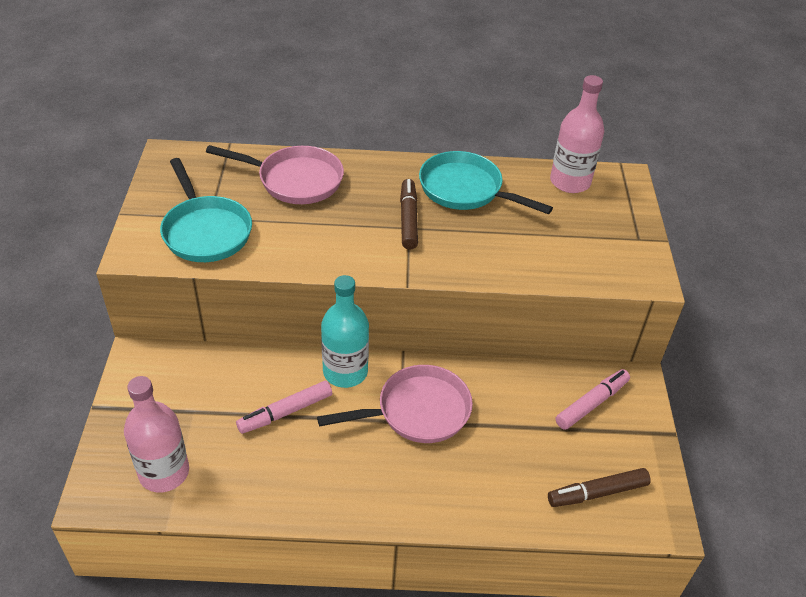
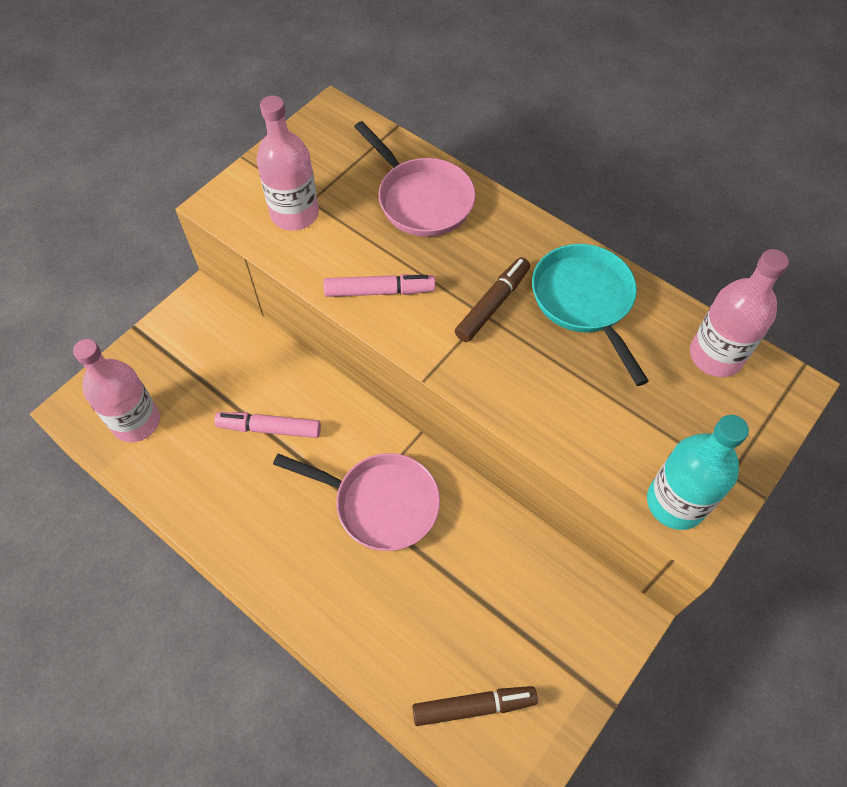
camera: 40 degrees right, 15 degrees up
(205, 231) = (294, 214): turquoise pan -> pink bottle
(345, 372) = (351, 421): turquoise bottle -> turquoise bottle (675, 502)
(591, 403) = (555, 610): pink marker -> pink marker (379, 291)
(597, 493) = (473, 706): brown marker -> brown marker turned 150 degrees clockwise

